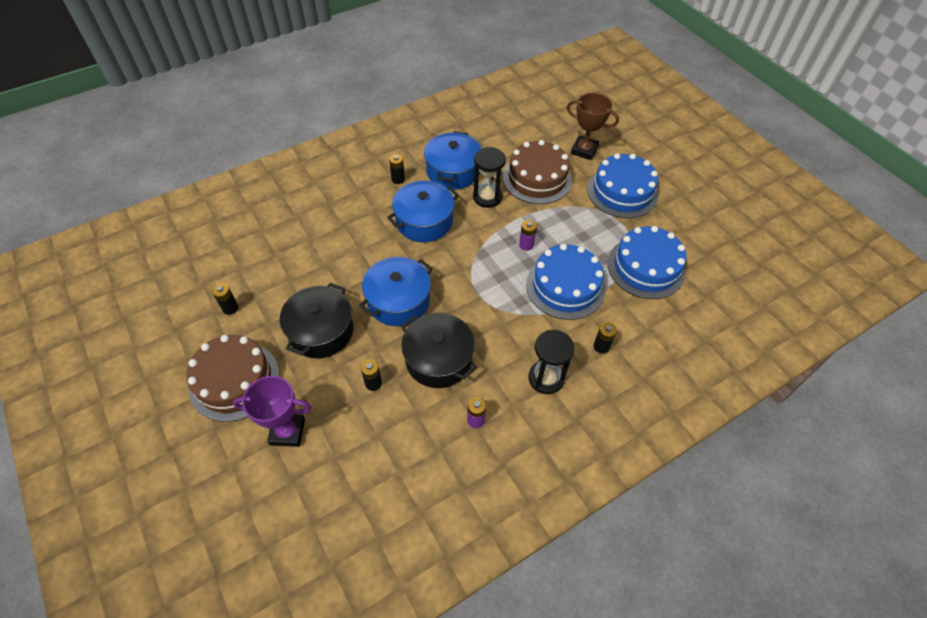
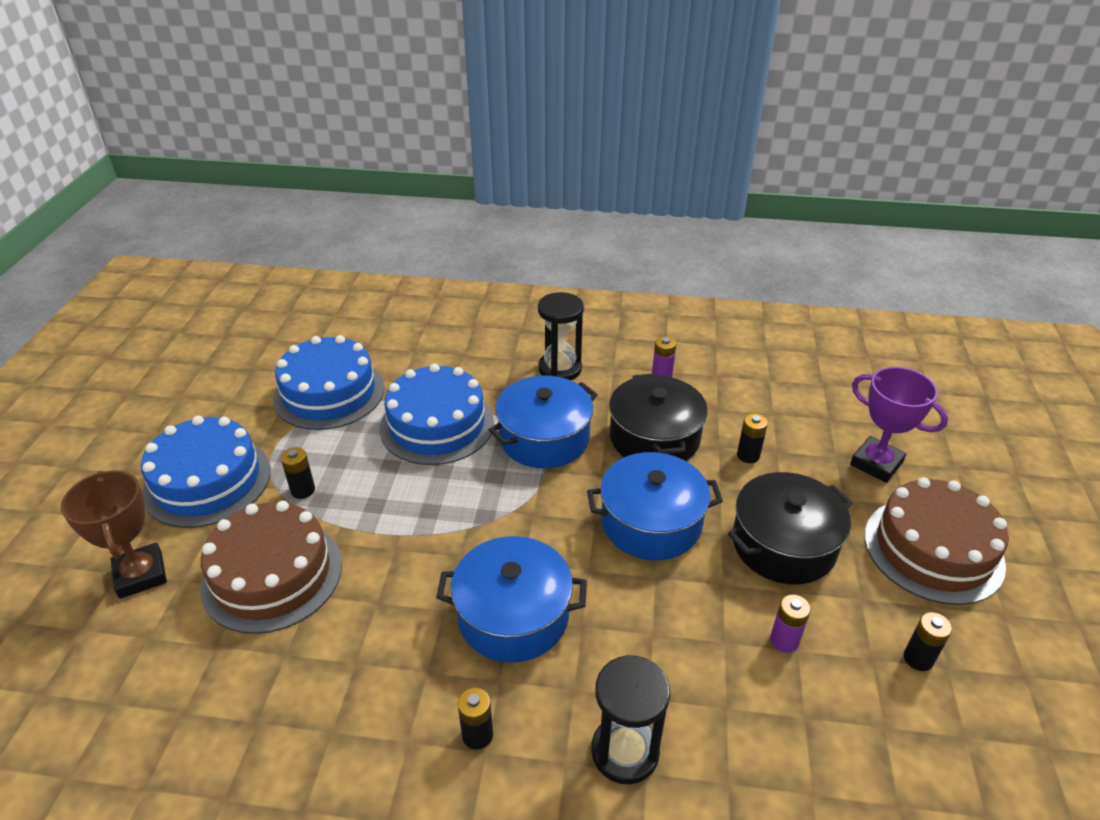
camera: 140 degrees left, 15 degrees down
(453, 171) = (370, 682): blue pot -> blue pot (544, 438)
(487, 197) = (378, 593): black hourglass -> black hourglass (625, 751)
(526, 245) = (418, 492): purple battery -> purple battery (784, 640)
(601, 346) = (476, 362): black battery -> black battery (303, 490)

